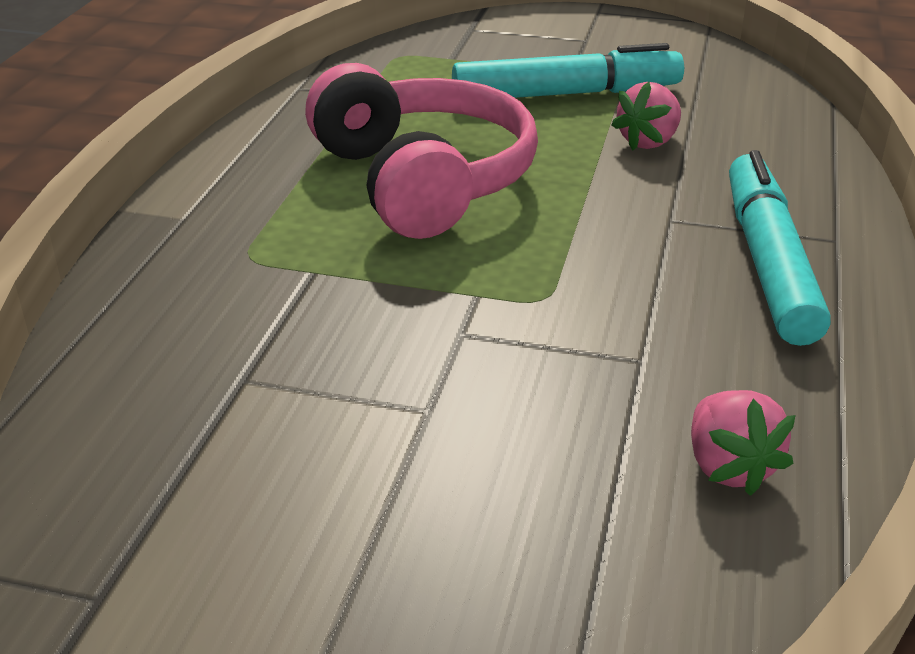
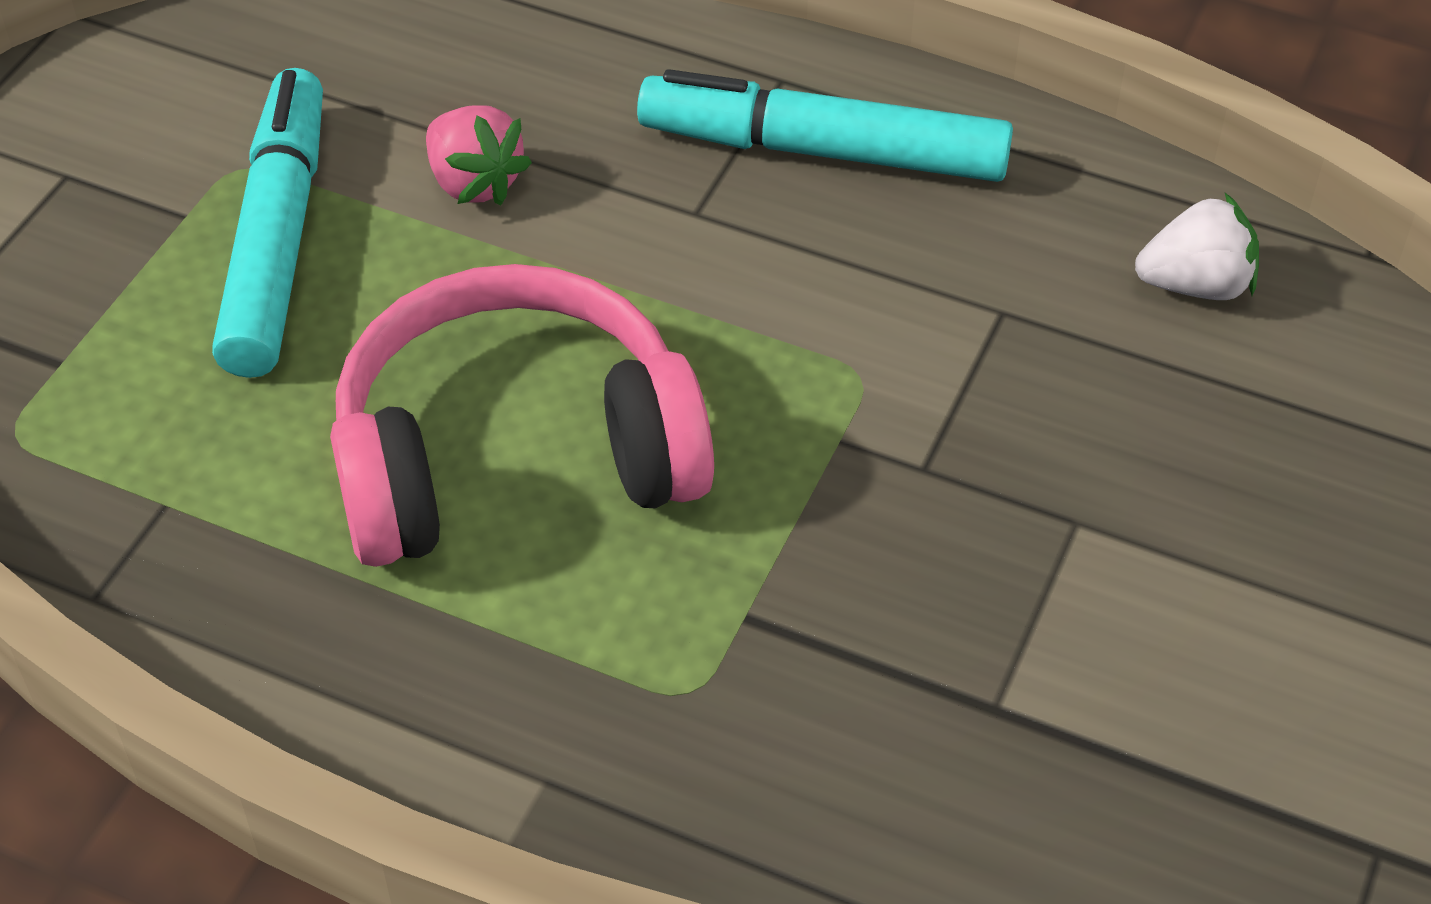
camera: 80 degrees left, 15 degrees up
(729, 467) = (1196, 285): pink strawberry -> white strawberry

